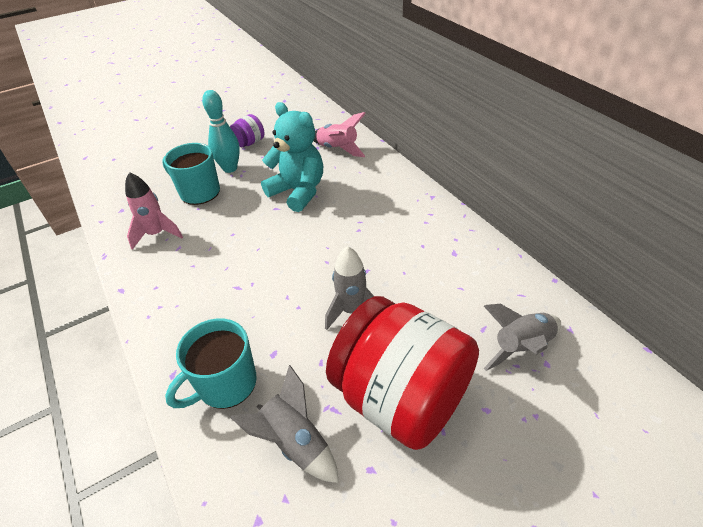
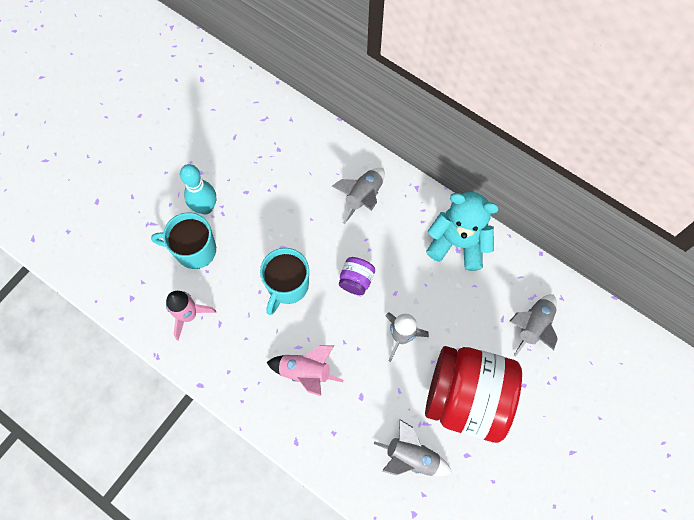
camera: 25 degrees left, 25 degrees up
(225, 384) = (340, 434): turquoise mug -> turquoise mug (287, 286)
(249, 143) = (203, 162): purple jar -> purple jar (356, 280)
(298, 192) = (292, 219): turquoise teddy bear -> turquoise teddy bear (458, 243)
(338, 149) = (301, 146): pink rocket -> pink rocket (305, 372)
(374, 192) = (363, 197): none -> grey rocket

